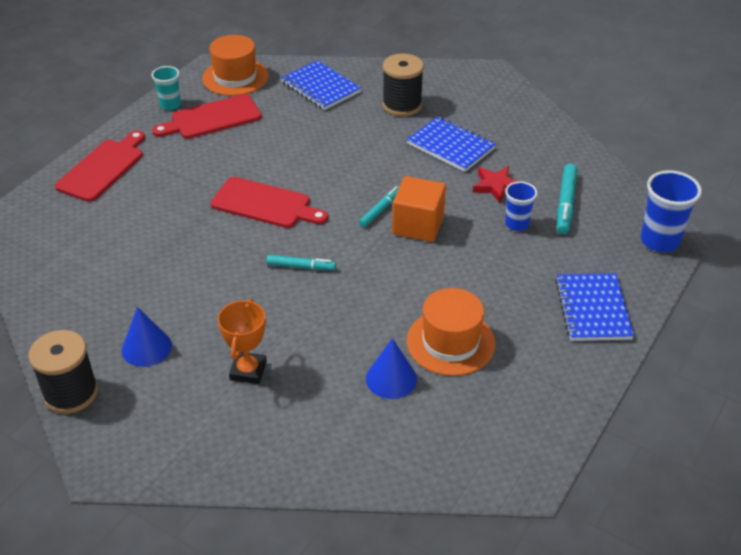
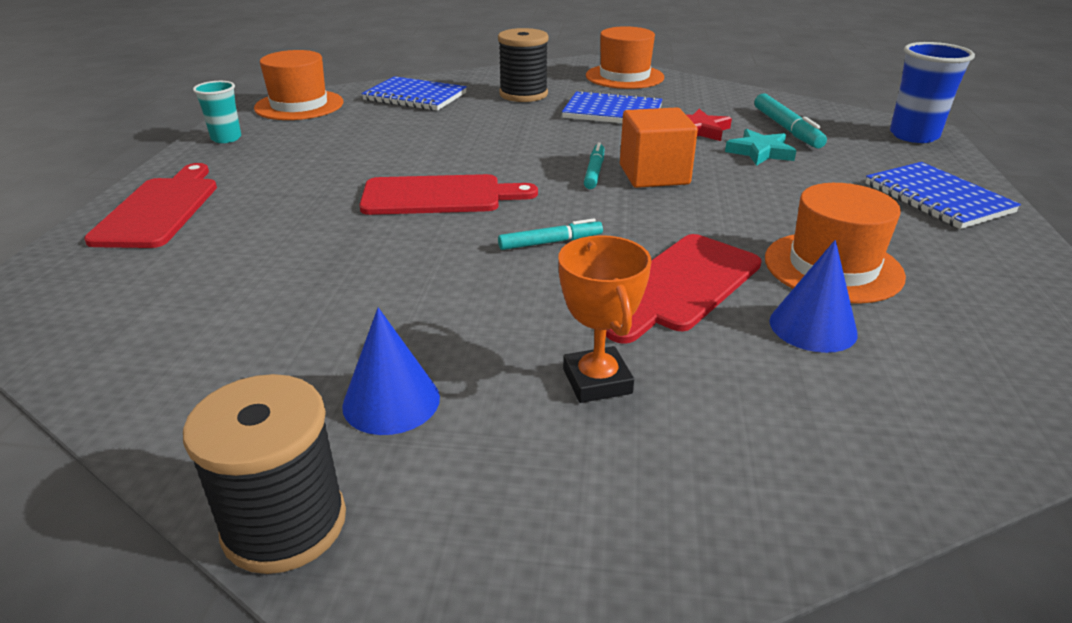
camera: 25 degrees left, 10 degrees down
(212, 118) = (295, 139): red cutting board -> red cutting board (682, 285)
(501, 101) = (624, 76): none -> orange hat
(516, 224) = (760, 152): blue cup -> turquoise star

